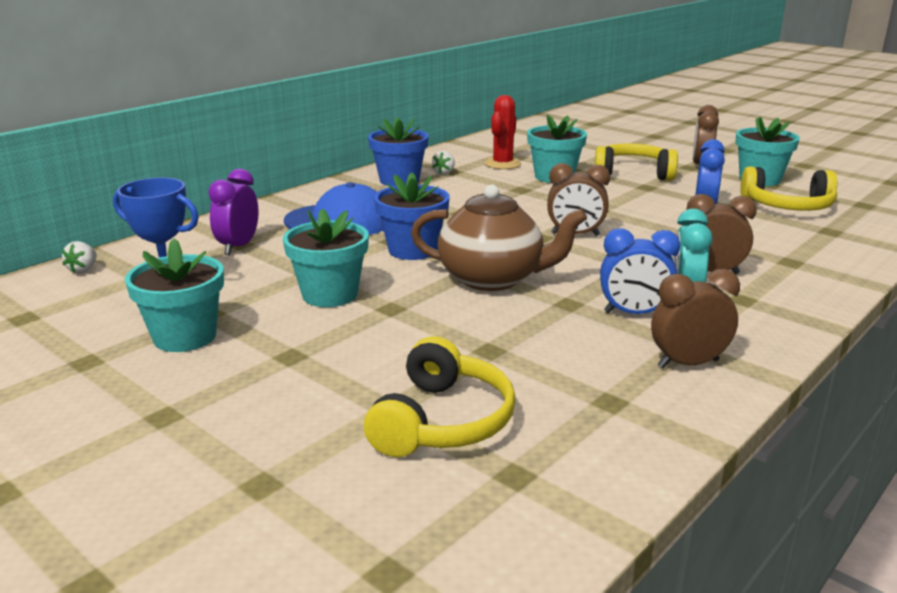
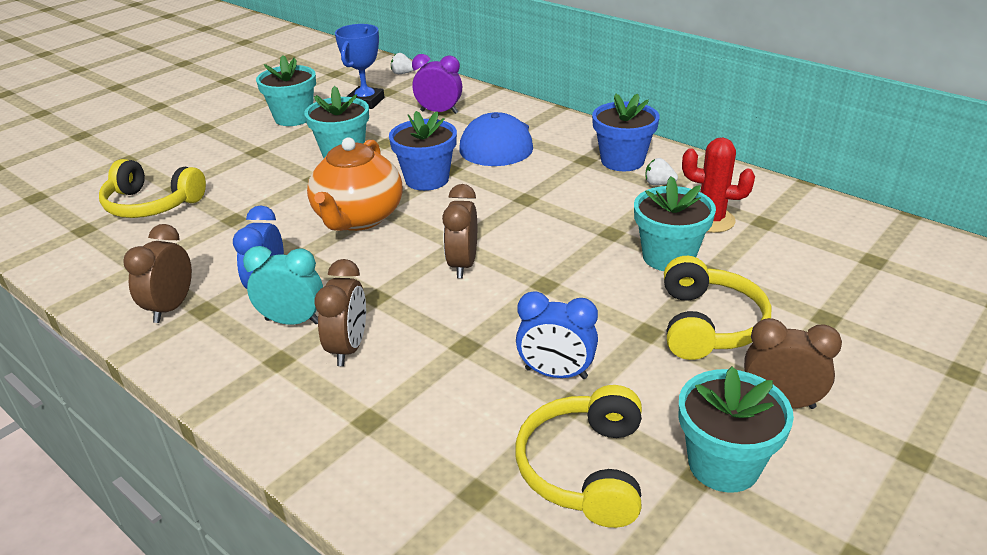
camera: 90 degrees right, 10 degrees up
(492, 278) = (358, 218): brown teapot -> orange teapot
(688, 364) = (171, 307): brown clock -> brown clock turned 150 degrees counterclockwise

